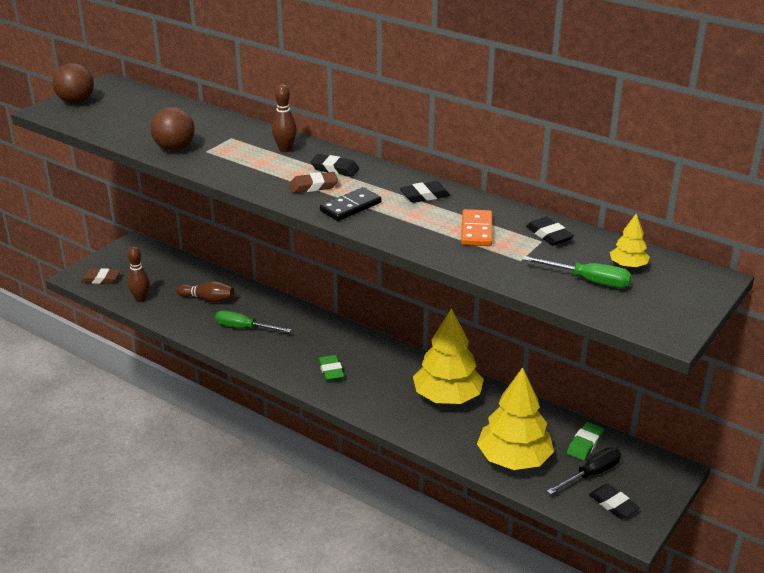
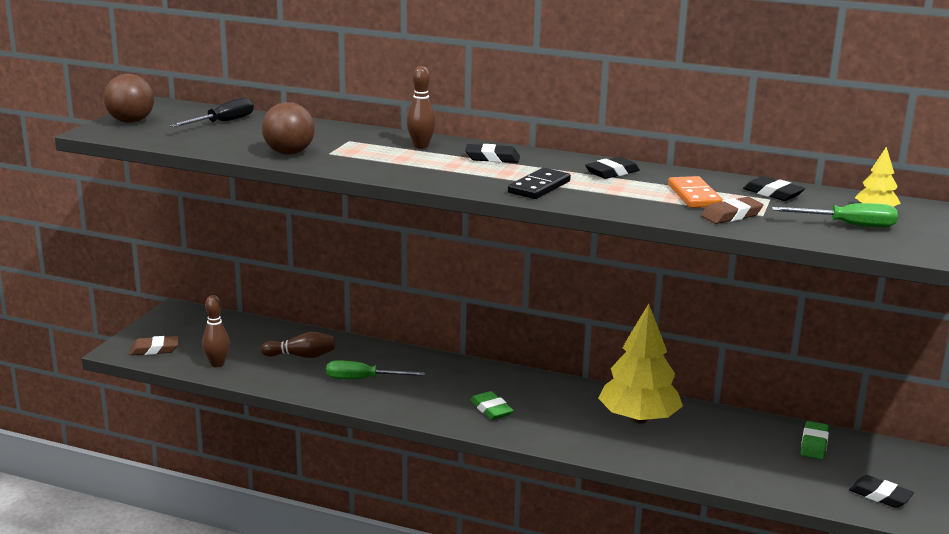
camera: 15 degrees left, 10 degrees down
(313, 186) = (481, 173): brown eraser -> brown eraser (731, 215)
(513, 459) = (748, 468): yellow tree -> none
(591, 474) = (839, 471): black screwdriver -> black screwdriver (223, 122)

